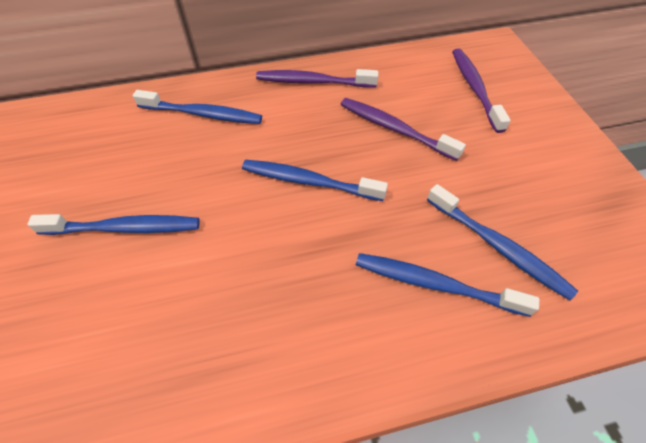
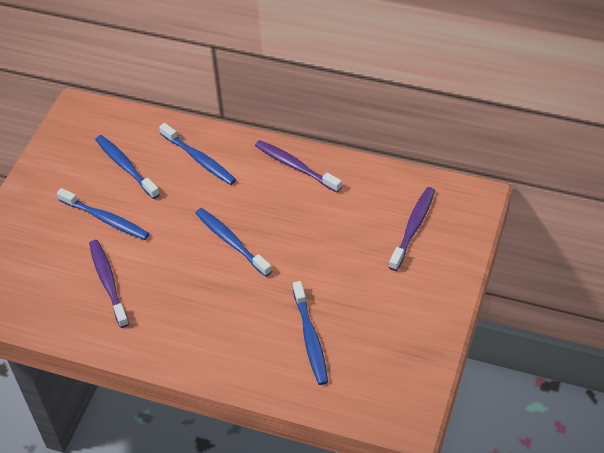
camera: 35 degrees right, 5 degrees down
(394, 129) = (320, 232): purple toothbrush -> purple toothbrush (108, 282)
(435, 284) = (252, 338): blue toothbrush -> blue toothbrush (125, 166)

